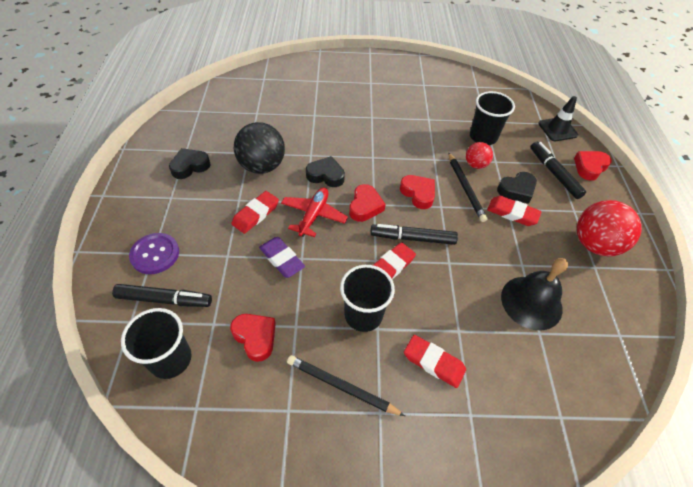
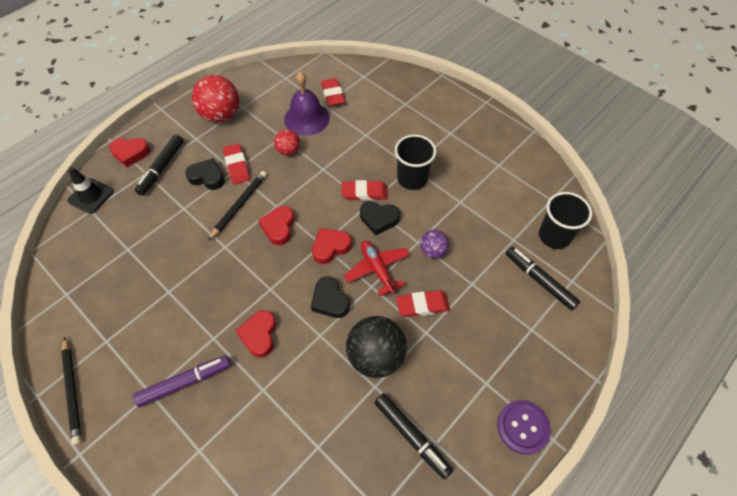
camera: 135 degrees left, 5 degrees up
(155, 254) = (529, 327): purple button -> purple button (523, 427)
(190, 166) = (445, 413): black heart -> black heart (379, 219)
(255, 337) = (491, 212): red heart -> red heart (259, 335)
(282, 259) = (433, 251): purple eraser -> purple ball
(313, 215) = (377, 269): red plane -> red plane turned 90 degrees clockwise
(341, 386) = (460, 155): black pencil -> black pencil (72, 391)
(359, 94) = (185, 382): none -> purple marker
(412, 238) = (326, 199): black marker -> black marker (411, 436)
(433, 362) = (398, 132): red eraser -> red eraser (333, 94)
(475, 165) = (202, 217): red ball -> red ball (288, 151)
(483, 137) = (156, 236): black cup -> none
(531, 302) = (306, 118): black bell -> purple bell

